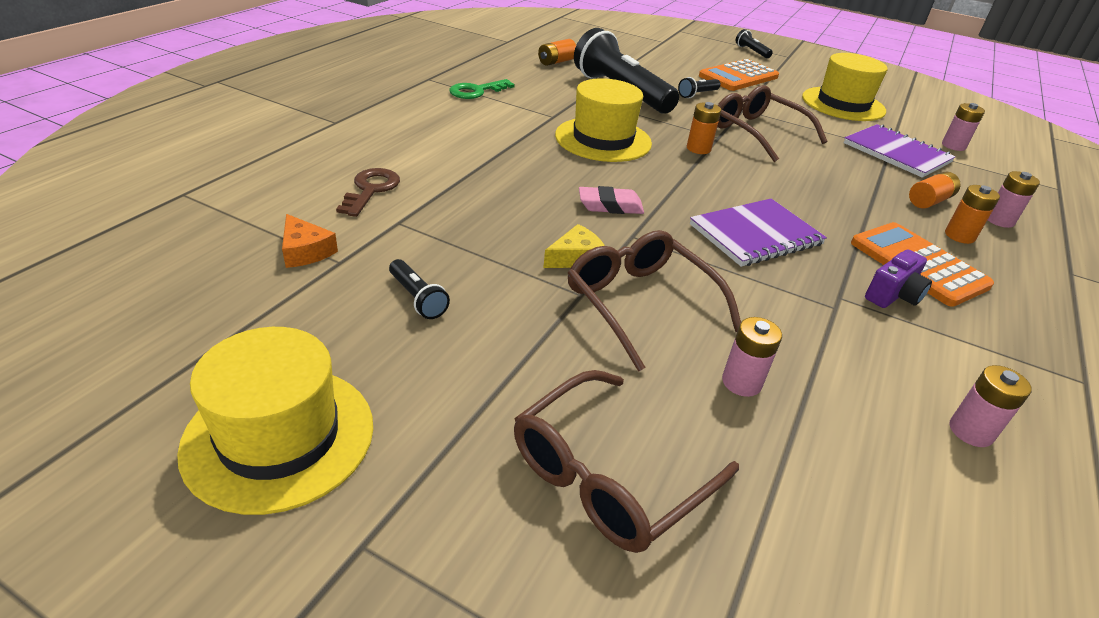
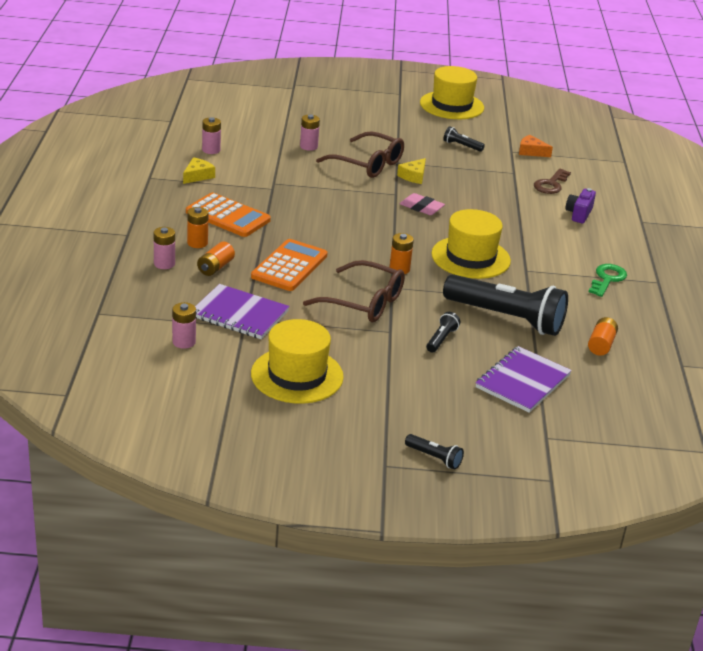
camera: 155 degrees right, 5 degrees down
(370, 190) = (551, 184): brown key -> brown key turned 45 degrees clockwise
(609, 474) = (342, 116): brown glasses -> none
(610, 206) = (421, 208): pink eraser -> pink eraser turned 60 degrees clockwise
(738, 76) = (421, 388): orange calculator -> orange calculator (289, 266)
(755, 235) = (328, 211): purple notebook -> purple notebook (522, 381)
(893, 295) = (243, 195): purple camera -> purple camera (579, 214)
(986, 360) = (197, 176): none -> yellow cheese

